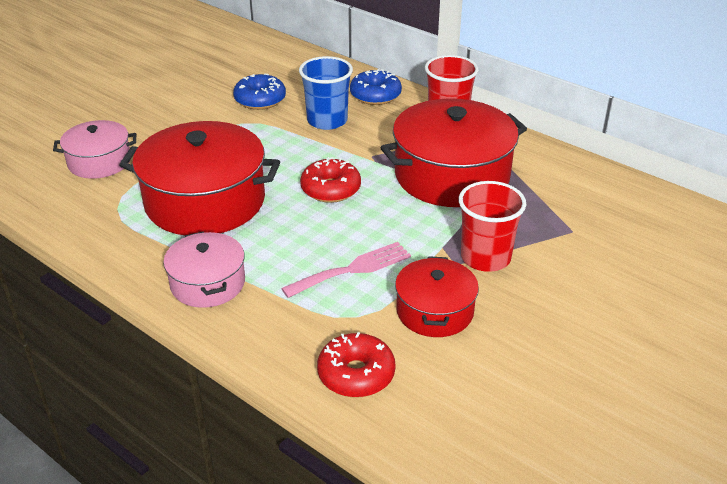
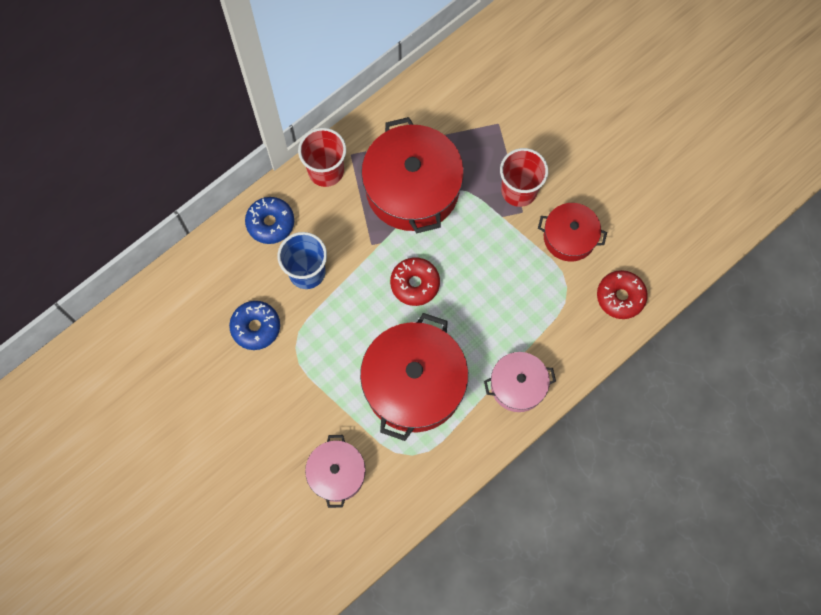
camera: 80 degrees left, 35 degrees up
(352, 269) = (517, 283): pink fork -> none

